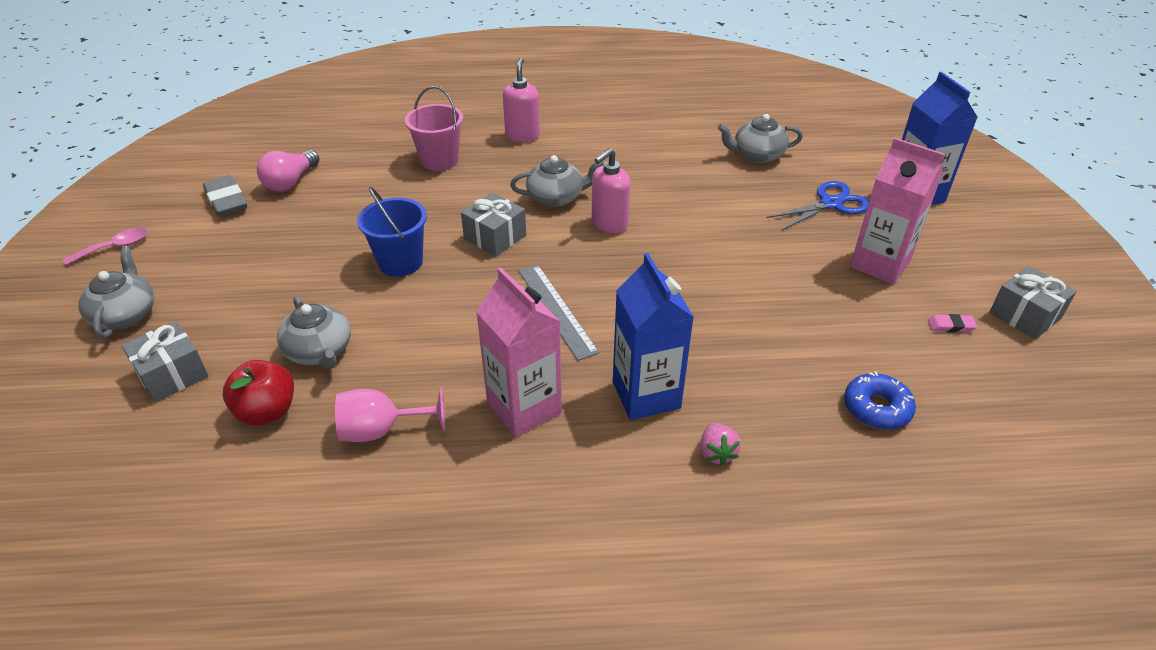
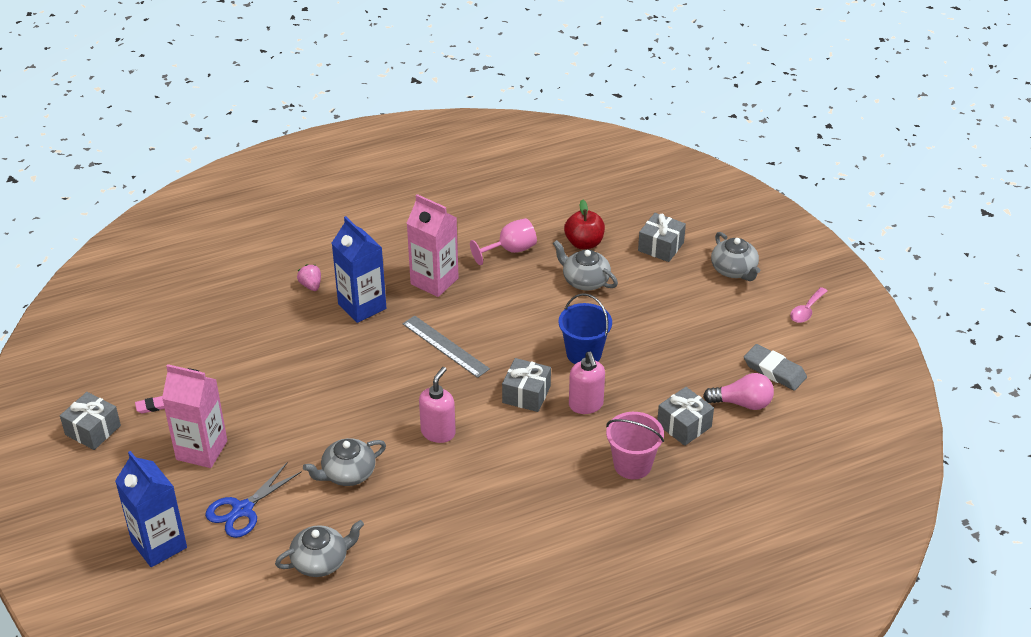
camera: 160 degrees right, 0 degrees up
(290, 182) = (742, 403): pink light bulb -> pink light bulb turned 90 degrees clockwise
(364, 177) = (684, 425): none -> grey gift
(522, 135) = (574, 523): pink soap dispenser -> pink soap dispenser (586, 405)
(556, 197) = (498, 449): grey teapot -> grey teapot (348, 473)
(876, 408) = (213, 334): blue donut -> none

